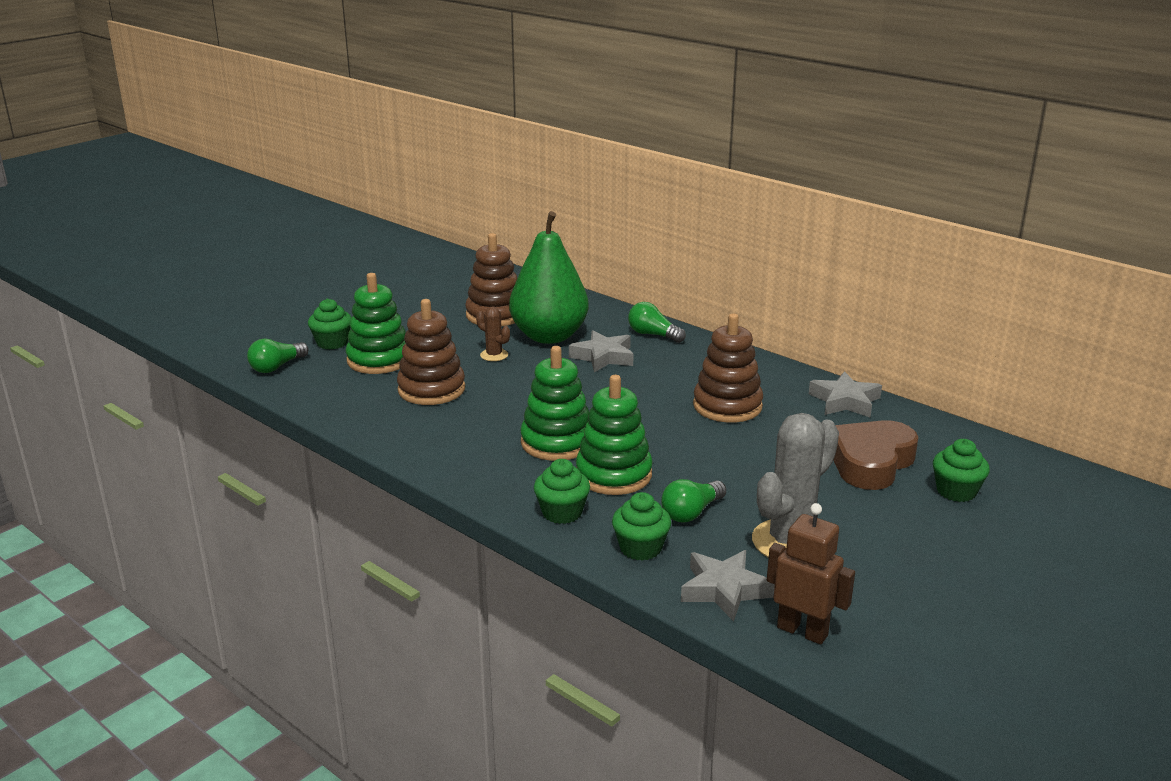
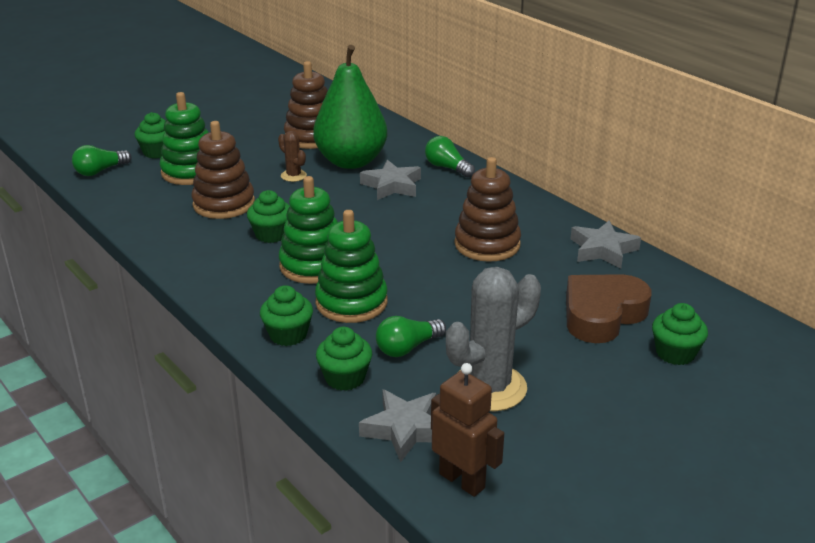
camera: 10 degrees right, 5 degrees up
(498, 416) = (271, 234): none -> green cupcake

